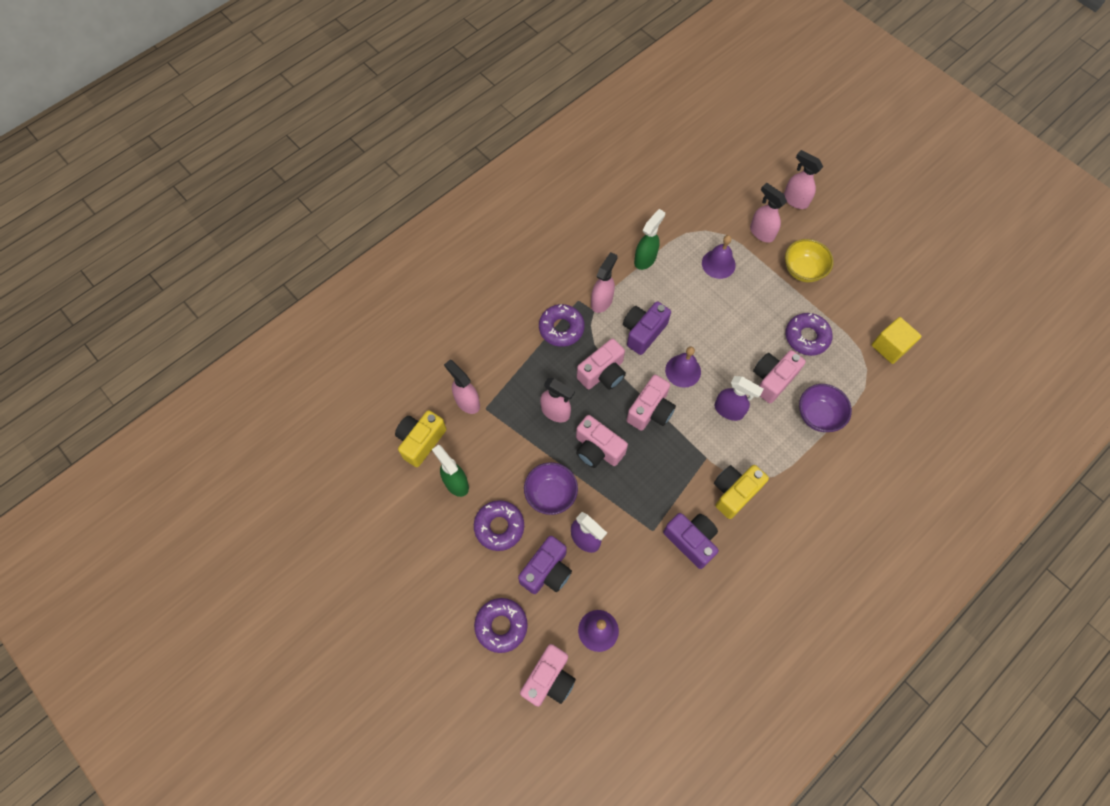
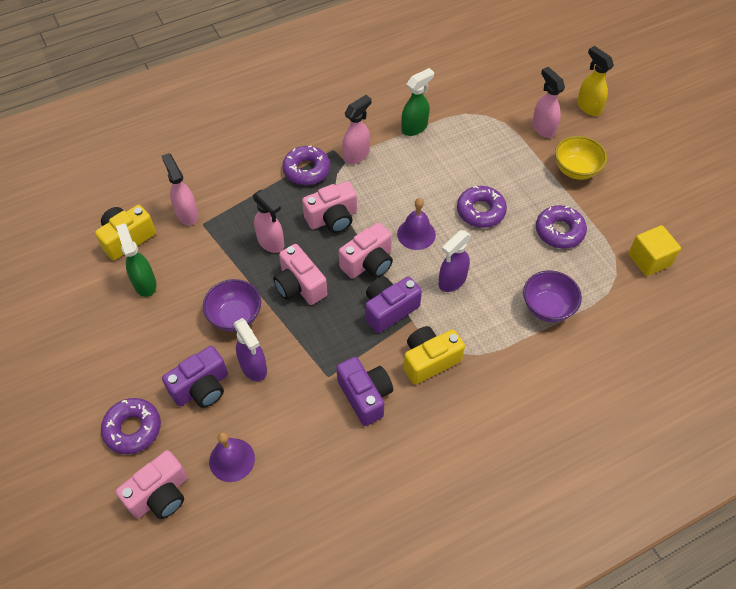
camera: 15 degrees right, 10 degrees down
(499, 527) = (170, 334): purple donut -> purple donut (480, 211)
(643, 332) = (388, 190): purple camera -> purple camera (389, 309)
(718, 264) = (488, 146): purple bell -> none
(729, 410) = (452, 281): purple spray bottle -> purple spray bottle turned 90 degrees clockwise
(772, 379) = (509, 263): pink camera -> none
(795, 200) = (588, 107): pink spray bottle -> yellow spray bottle

